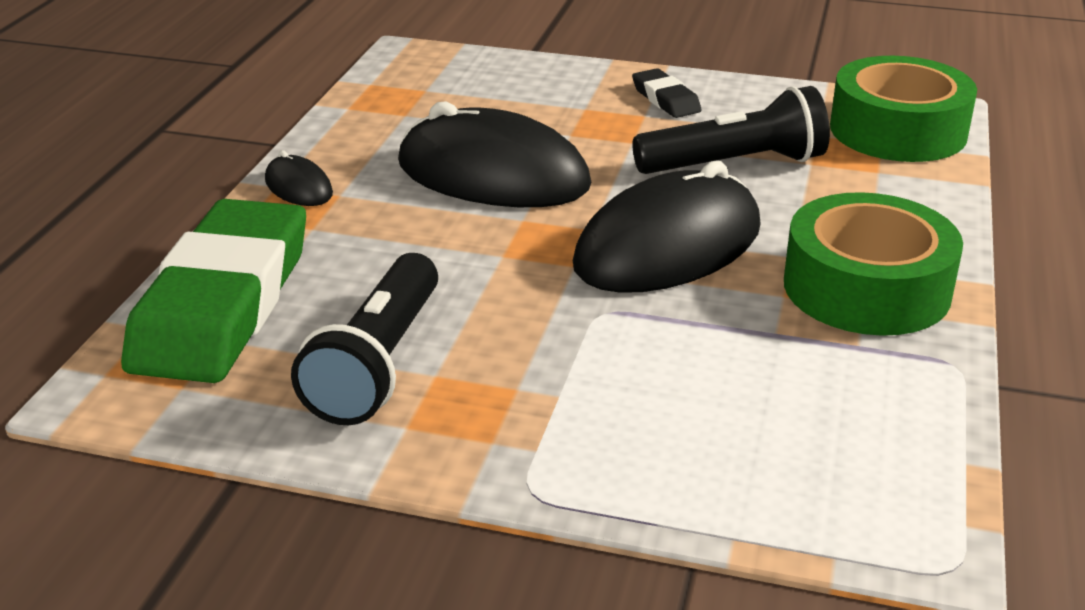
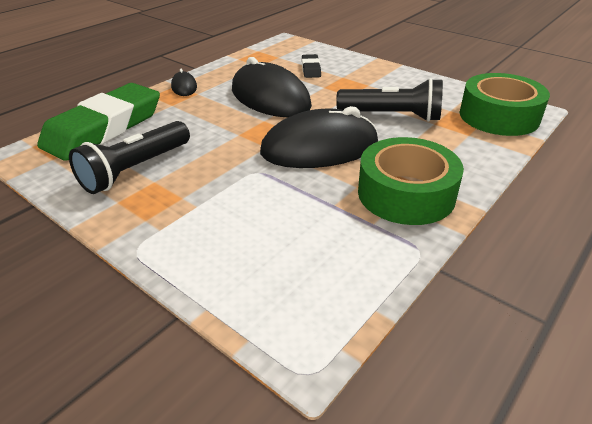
camera: 25 degrees right, 5 degrees up
(665, 99) = (385, 79): black eraser -> black eraser (311, 69)

